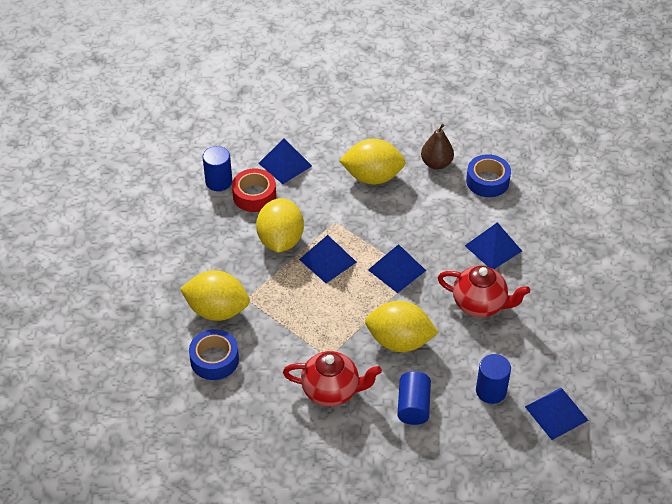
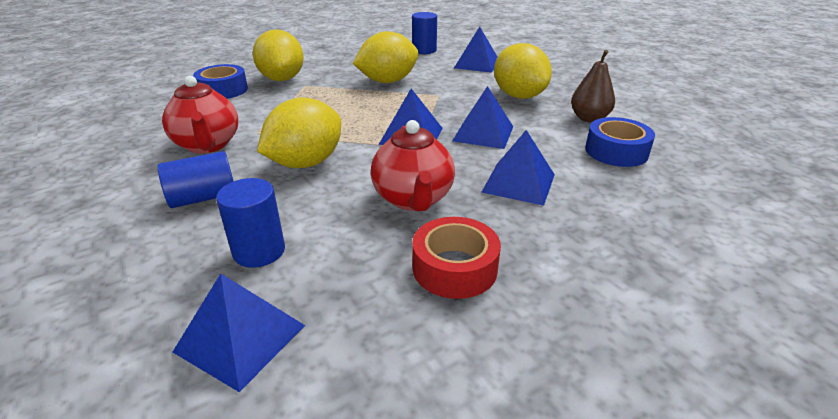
camera: 60 degrees right, 15 degrees down
(254, 195) = (426, 63): red tape -> red tape (454, 268)
(327, 260) = (386, 103): blue pyramid -> blue pyramid (483, 133)
(399, 341) = (306, 163): yellow lemon -> yellow lemon turned 60 degrees clockwise

